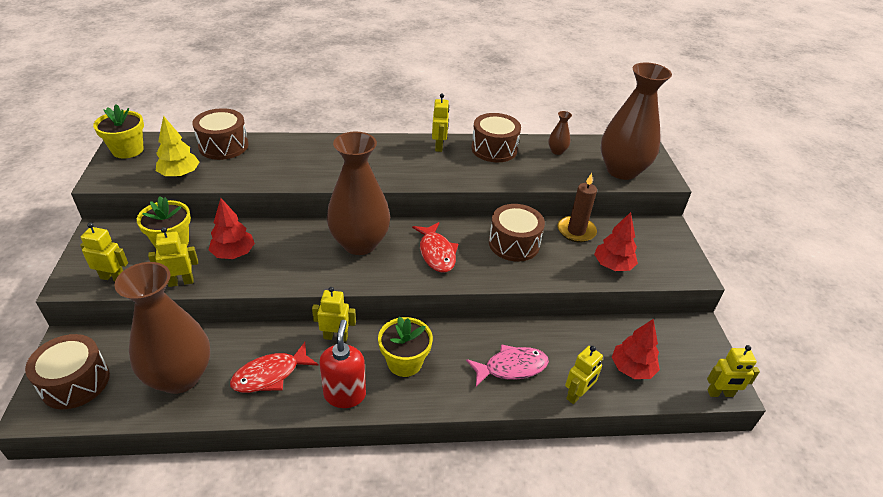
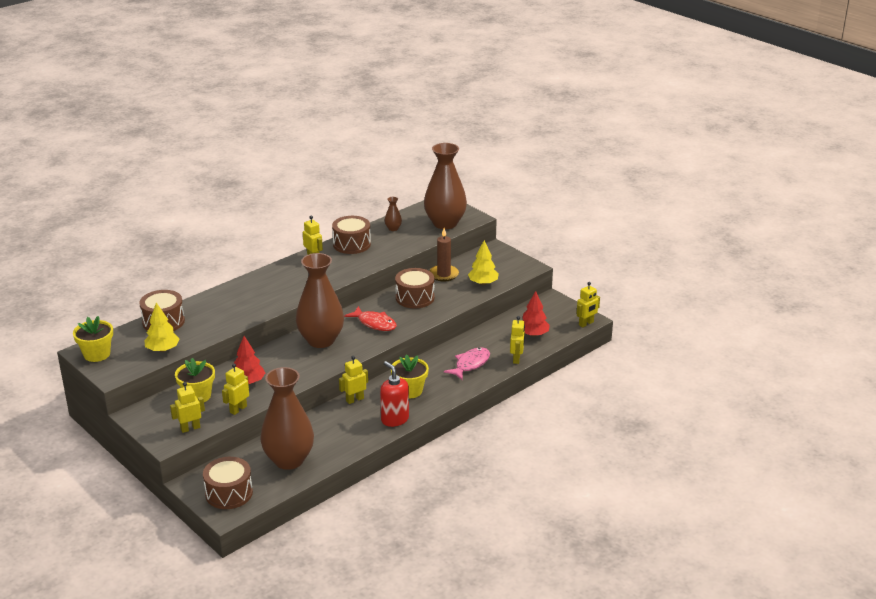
camera: 35 degrees left, 10 degrees down
(270, 375) = (341, 433): red fish -> none
(612, 265) = (483, 283): red tree -> yellow tree

